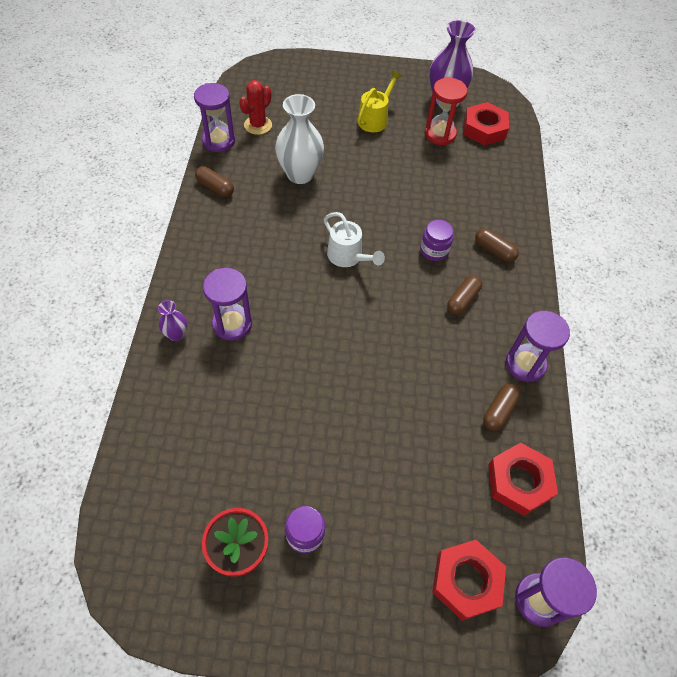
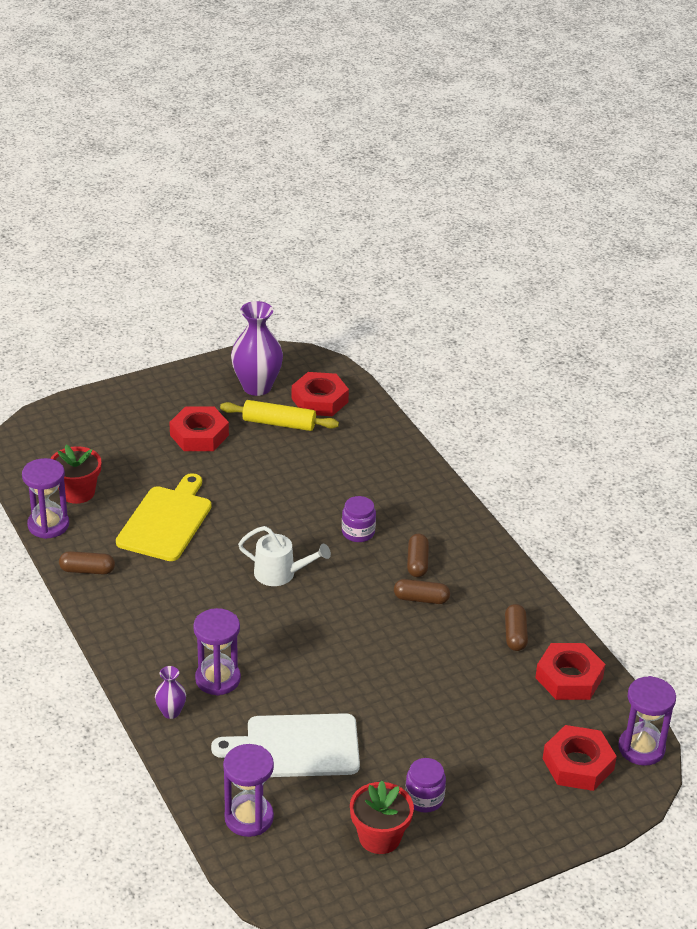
camera: 30 degrees left, 20 degrees down
(242, 419) = (296, 746): none -> white cutting board
(258, 125) = (77, 492): red cactus -> red flower pot
(300, 174) = (166, 521): white vase -> yellow cutting board
(375, 119) = (199, 435): yellow watering can -> red nut
(440, 134) = (279, 423): red hourglass -> yellow rolling pin
(494, 250) = (414, 508): brown capsule -> brown capsule (421, 599)
(525, 364) = (511, 589): purple hourglass -> purple hourglass (249, 818)

